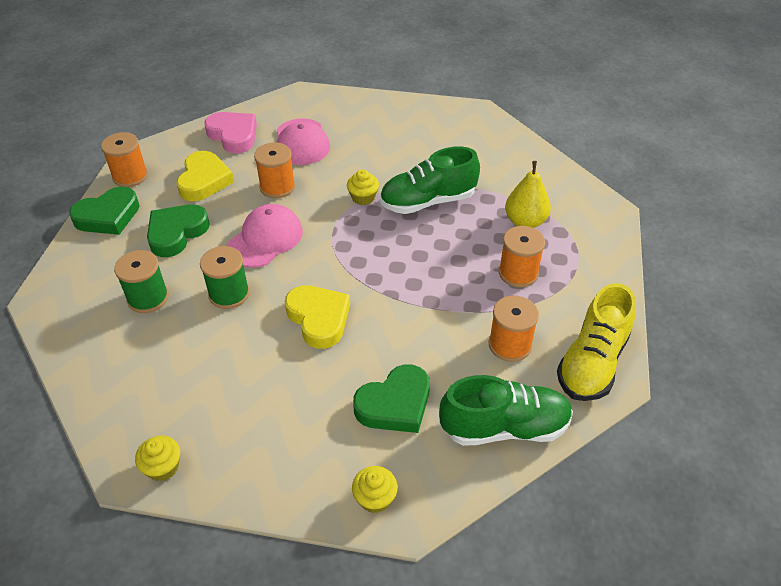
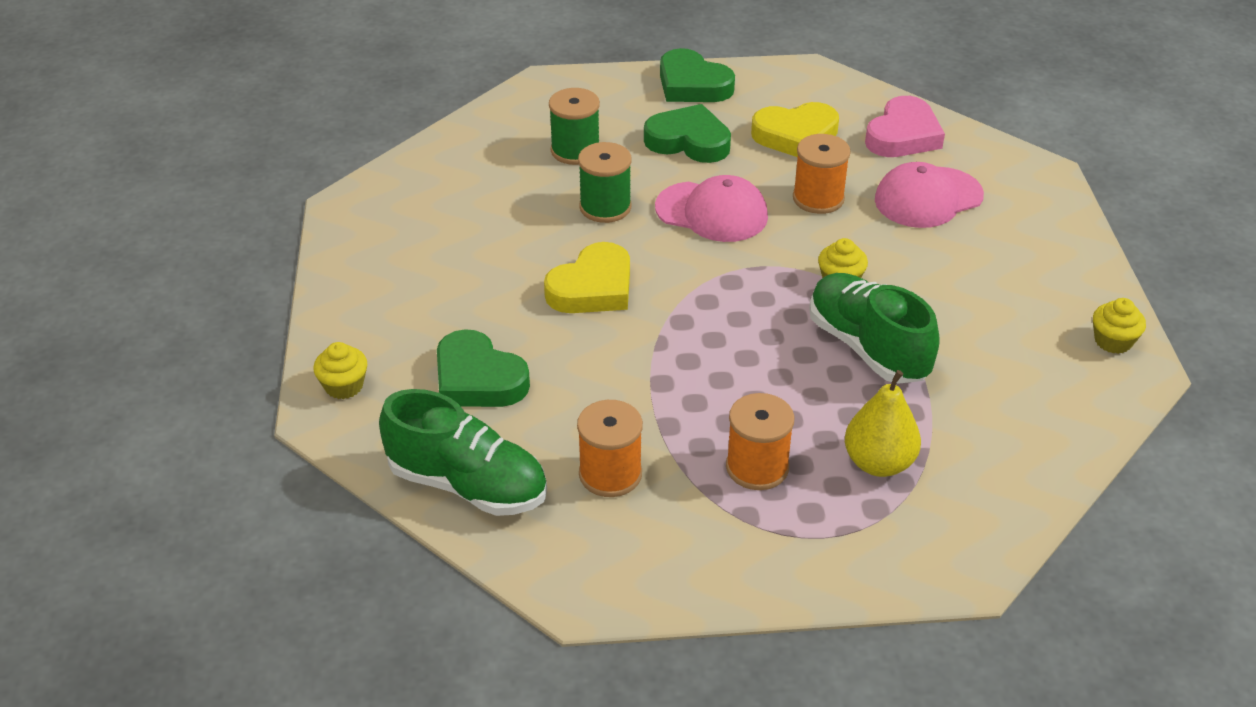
camera: 75 degrees right, 5 degrees down
(130, 176) = (771, 79): orange spool -> none
(163, 467) = (354, 225): yellow cupcake -> yellow cupcake (1113, 341)
(504, 427) = (468, 485): green shoe -> green shoe turned 45 degrees counterclockwise
(592, 362) = (606, 568): yellow shoe -> none

